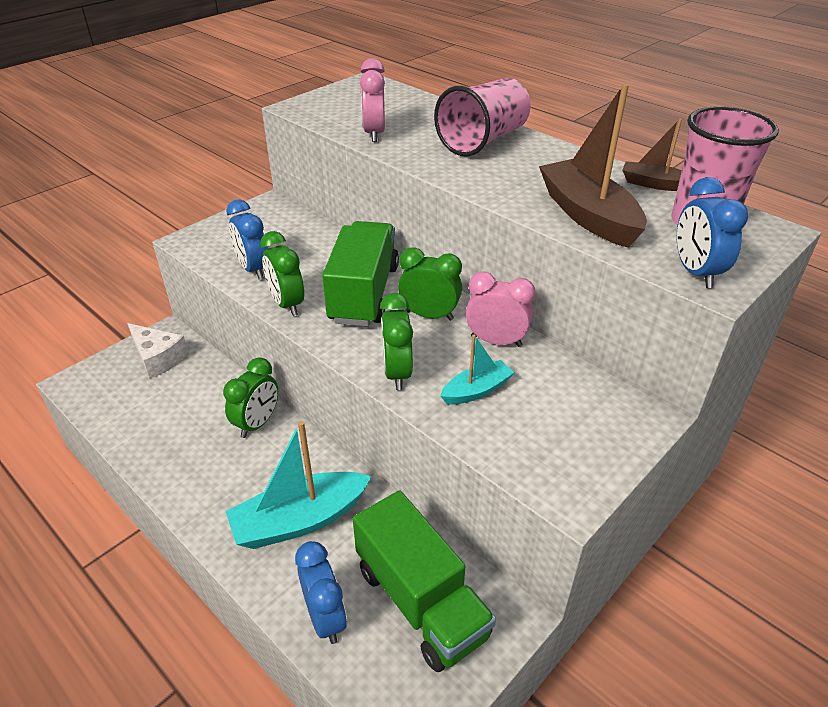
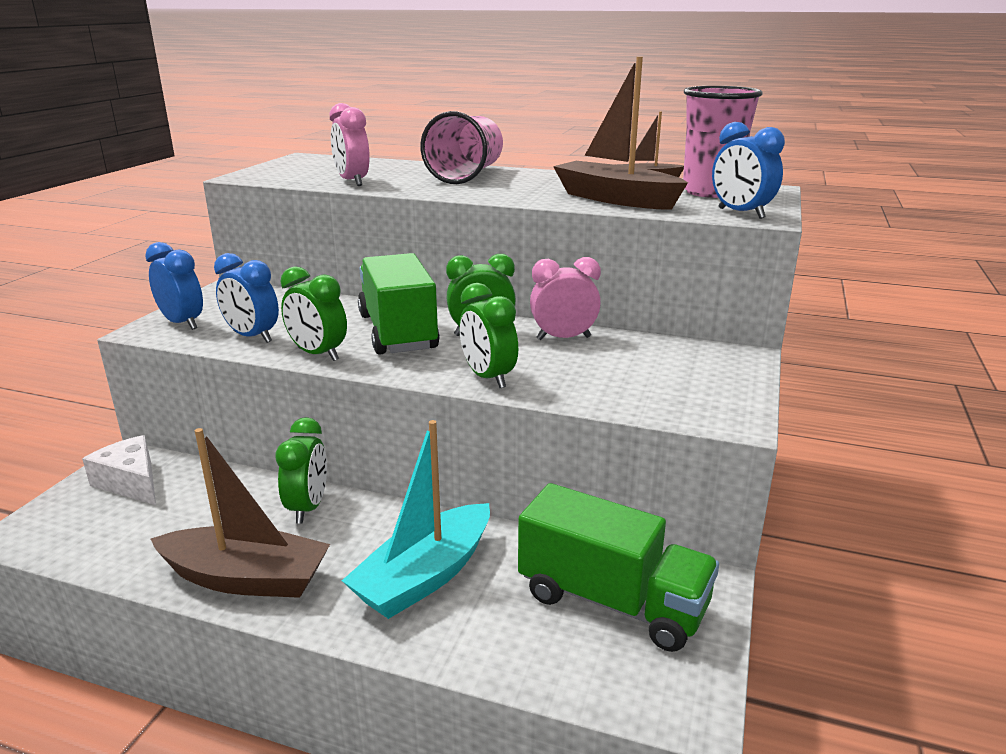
camera: 25 degrees left, 15 degrees down
(158, 358) = (131, 482): white cheese -> white cheese turned 150 degrees counterclockwise
(184, 474) = (246, 578): none -> brown boat
(325, 617) = (521, 651): blue clock -> blue clock (182, 323)
(476, 390) = (578, 372): turquoise boat -> none

